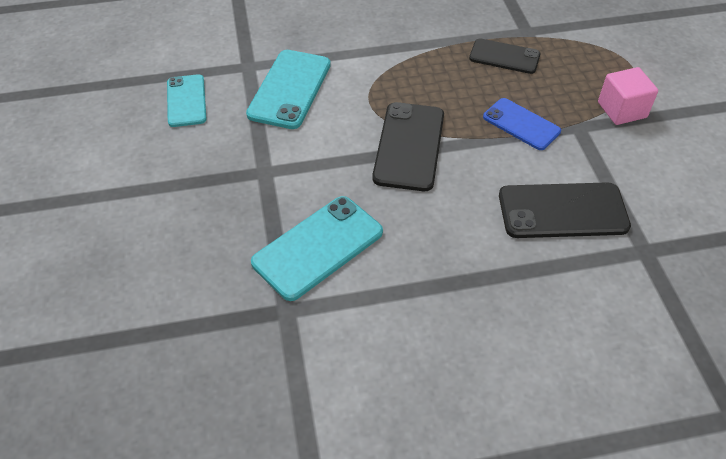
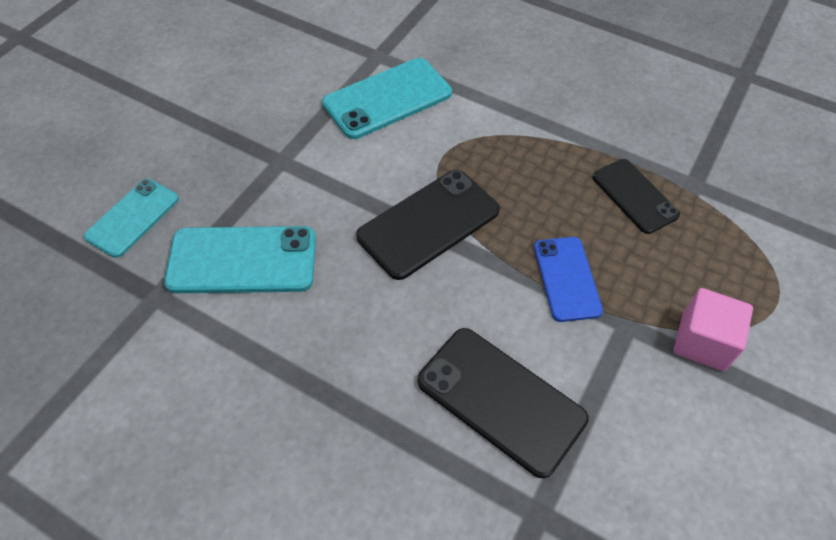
camera: 40 degrees right, 5 degrees up
(186, 101) = (294, 57): turquoise phone -> turquoise phone (133, 218)

